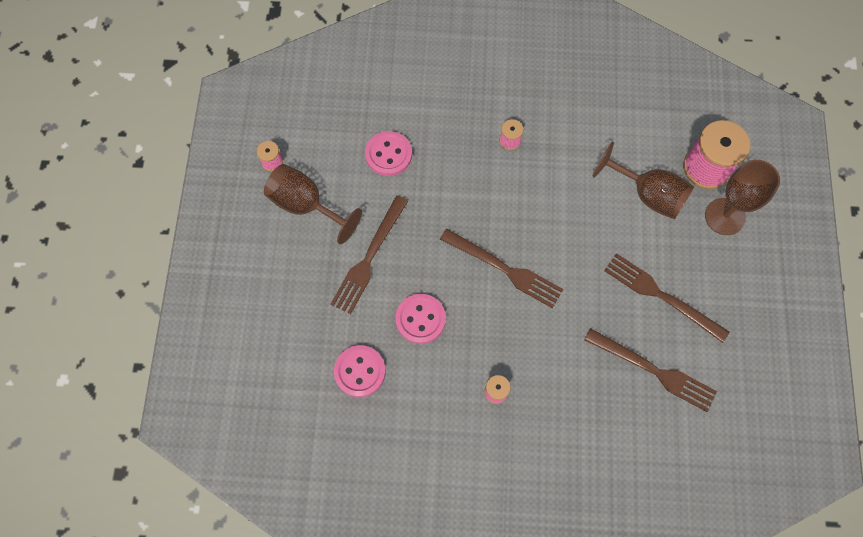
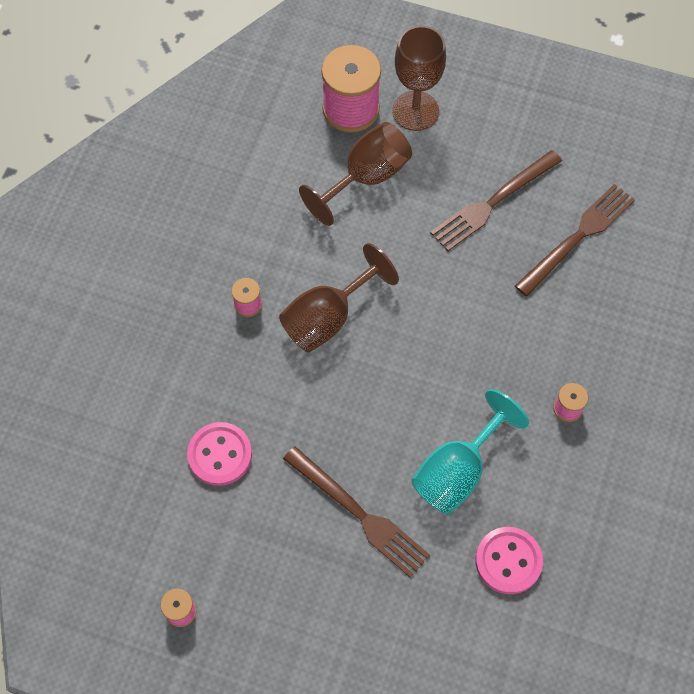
camera: 75 degrees left, 5 degrees down
(305, 205) = (260, 579): brown goblet -> brown goblet (327, 318)
(420, 319) = (457, 471): pink button -> turquoise goblet
(504, 269) = (417, 358): brown fork -> none

